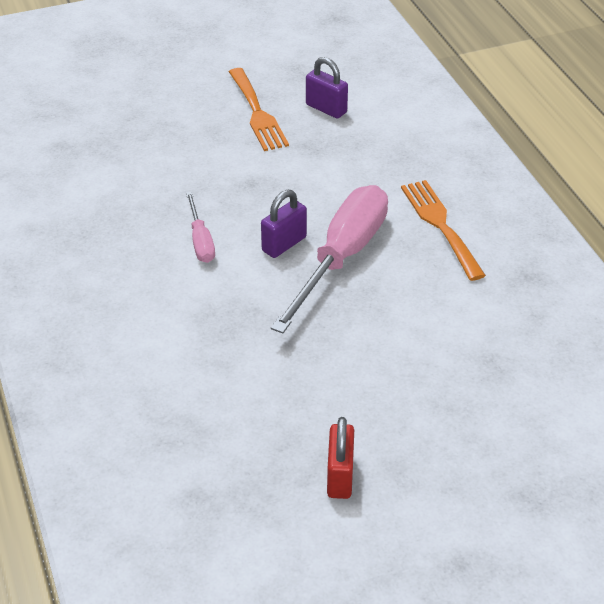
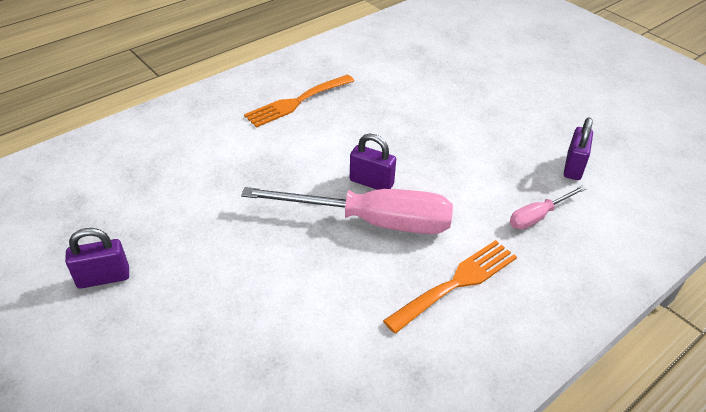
camera: 70 degrees right, 0 degrees up
(200, 241) = (351, 137): pink screwdriver -> pink screwdriver (538, 216)
(257, 113) = (532, 129): orange fork -> orange fork (297, 102)
(340, 476) = (103, 278): red padlock -> purple padlock

